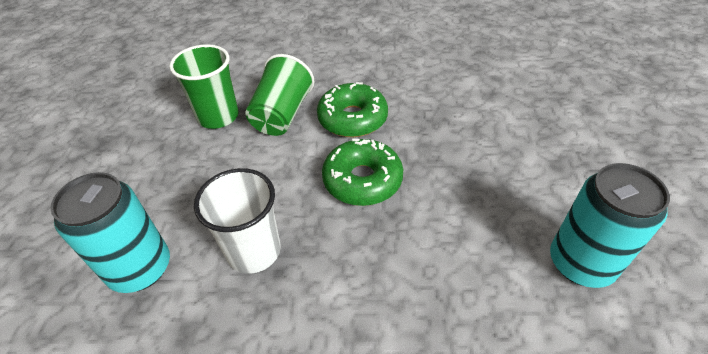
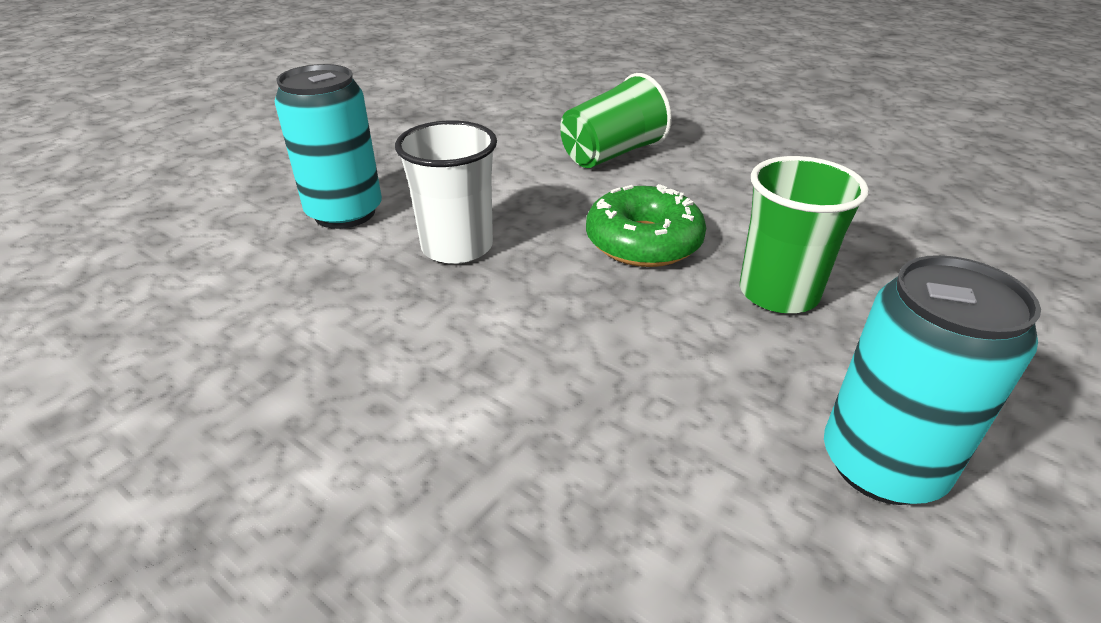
camera: 35 degrees right, 10 degrees down
(218, 116) = (541, 132): green cup -> green cup (778, 293)
(352, 119) = (693, 186): green donut -> none

